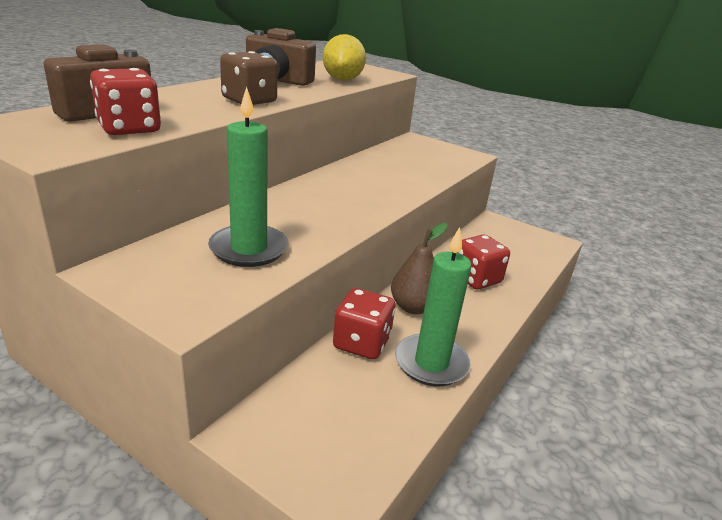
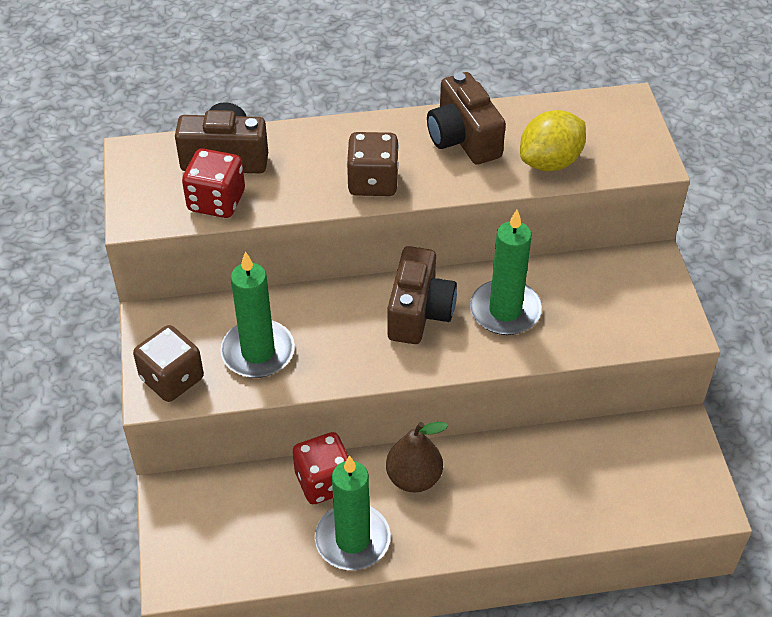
camera: 50 degrees right, 20 degrees up
(191, 296) = (172, 379): none -> brown dice
(333, 191) = (419, 312): none -> brown camera
(380, 174) = (505, 311): none -> green candle
(476, 279) = (524, 489): red dice -> none

